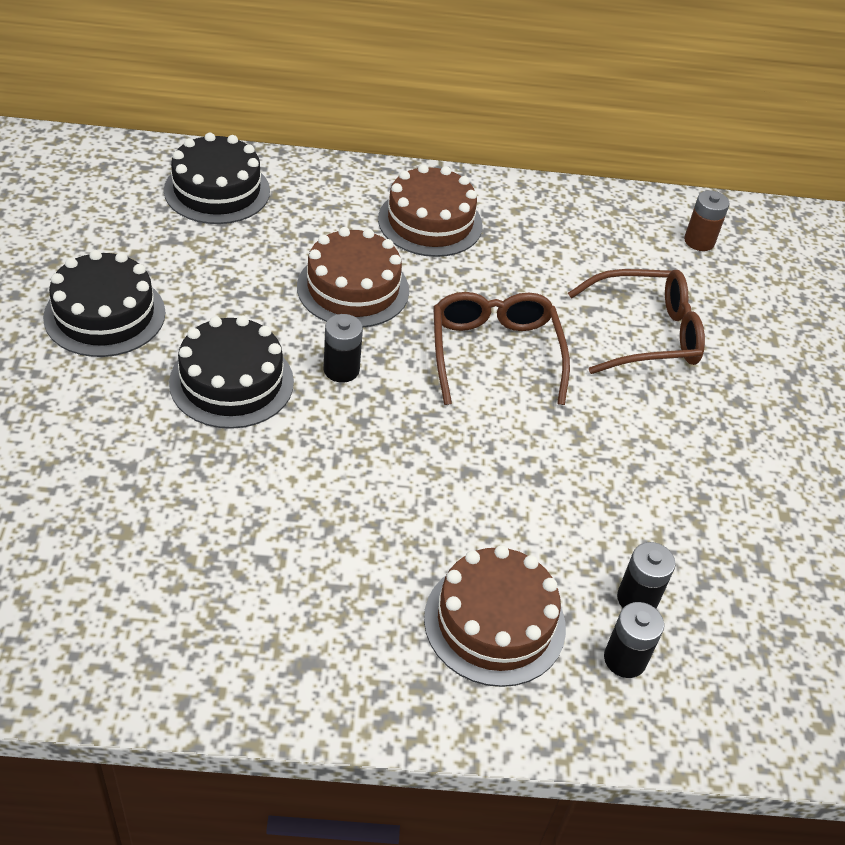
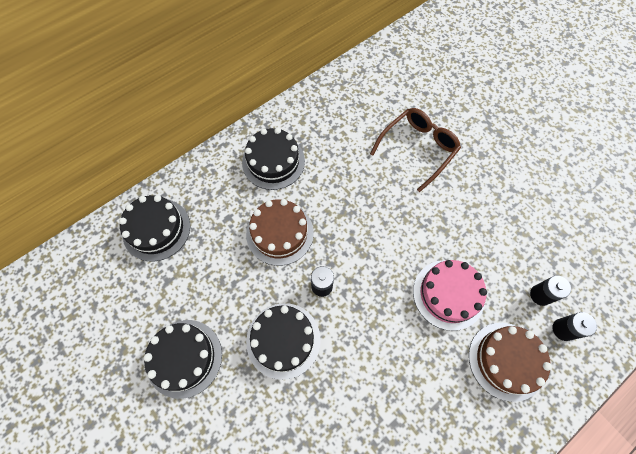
camera: 35 degrees left, 20 degrees up
(430, 222) = (273, 161): brown cake -> black cake
(494, 353) = (373, 215): brown glasses -> none
(499, 498) = (448, 294): none -> pink cake
(699, 241) = (390, 76): brown battery -> none

